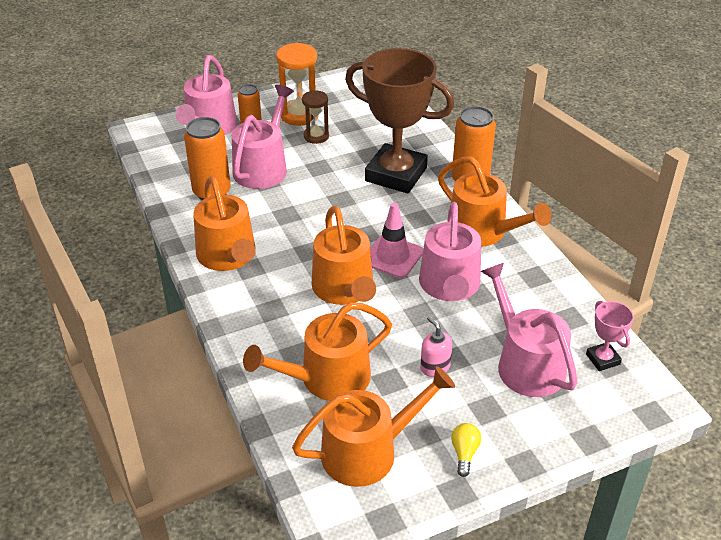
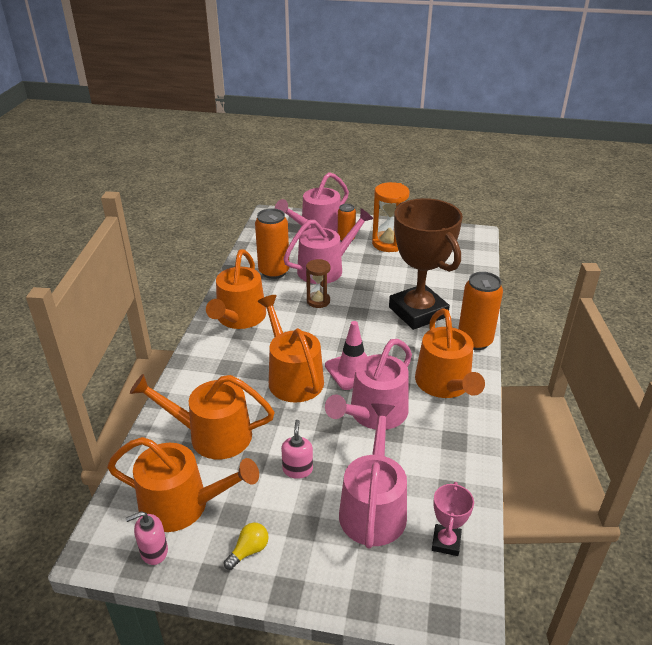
camera: 35 degrees right, 5 degrees down
(316, 136) = (385, 262): brown hourglass -> brown hourglass (318, 301)
(344, 289) = (292, 377): orange watering can -> orange watering can turned 135 degrees clockwise
(386, 502) = (154, 551): none -> pink soap dispenser

